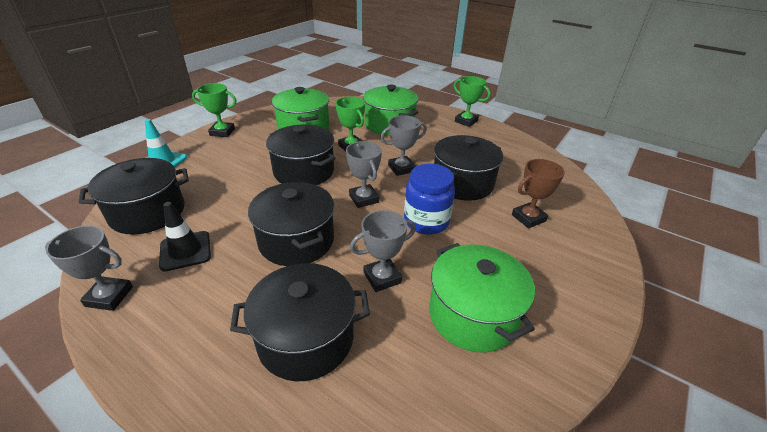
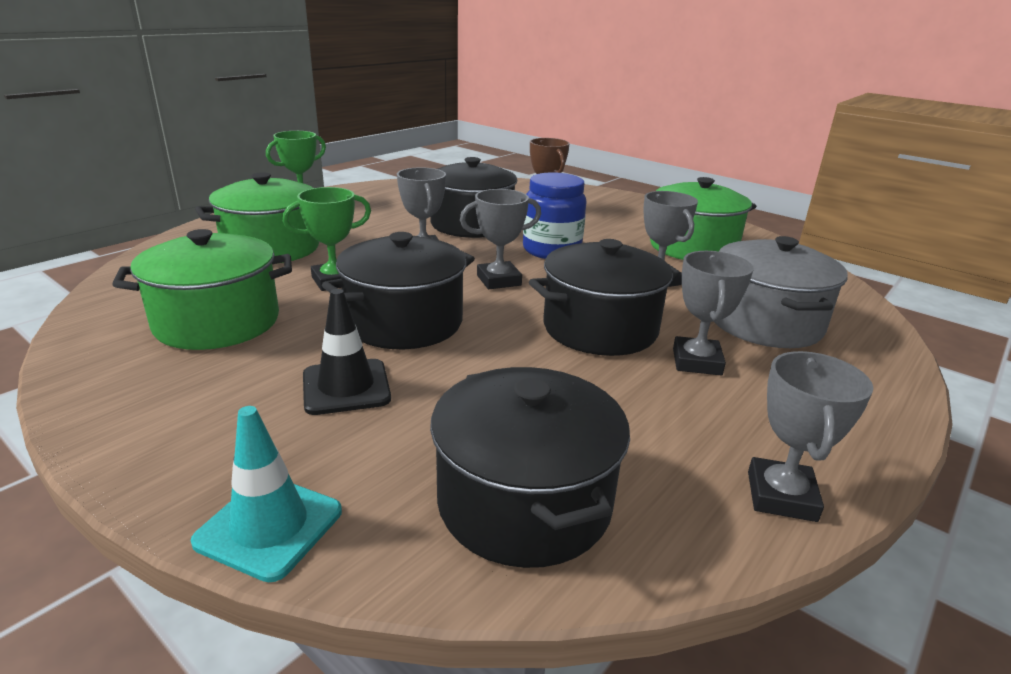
camera: 85 degrees left, 10 degrees down
(185, 251) = (643, 427): black traffic cone -> black traffic cone (346, 387)
(222, 132) = (144, 434): green trophy -> none
(248, 283) = (696, 362): none -> grey trophy
(306, 338) = (765, 323): black pot -> grey pot

